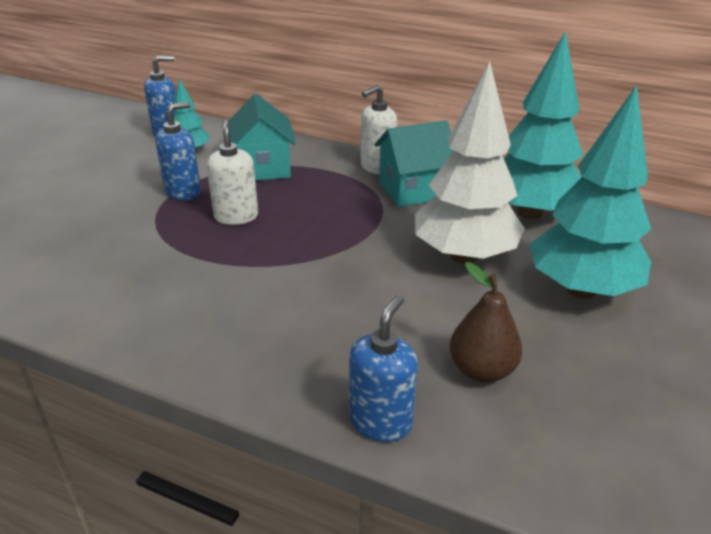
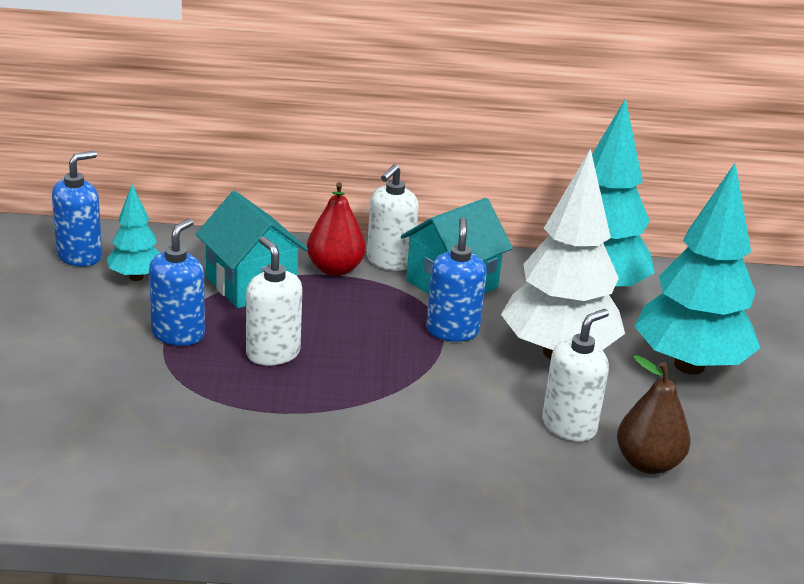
camera: 25 degrees left, 5 degrees down
(331, 166) = (335, 269): none -> red pear
(380, 421) = (590, 531): blue soap dispenser -> blue soap dispenser (452, 331)
(430, 319) = (569, 426): none -> white soap dispenser

